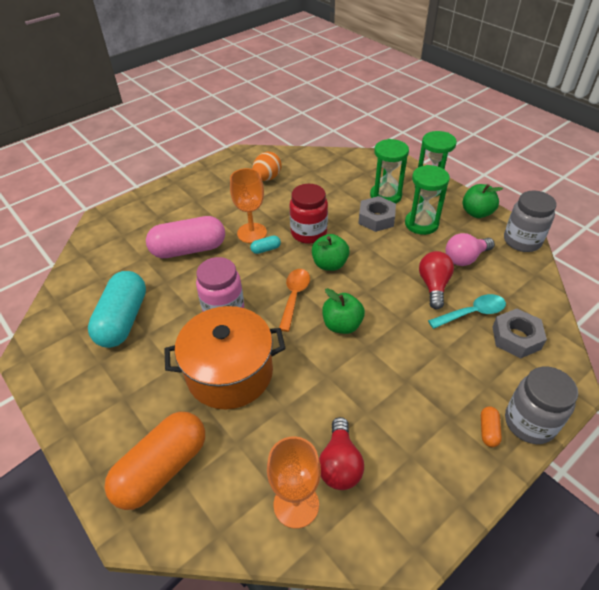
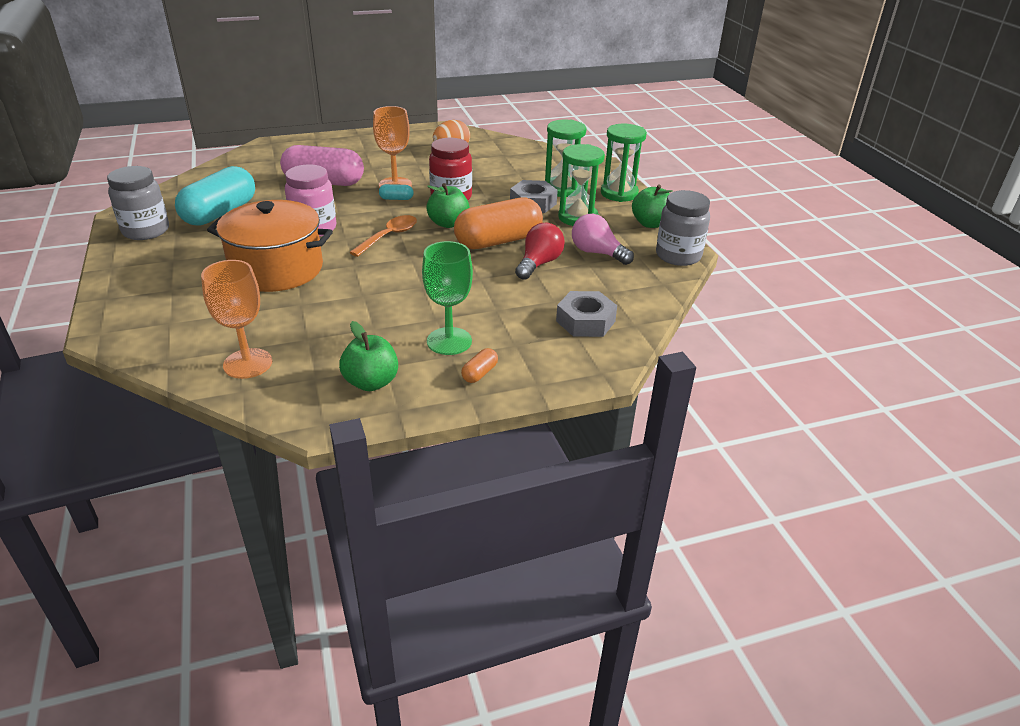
camera: 20 degrees right, 10 degrees down
(162, 469) = (160, 309): orange capsule -> orange capsule (498, 241)
(340, 464) = (313, 352): red light bulb -> none
(342, 325) = (414, 266): green apple -> green apple (371, 382)
(437, 403) = (449, 341): none -> green goblet
(465, 258) = (597, 253): pink light bulb -> pink light bulb turned 45 degrees clockwise
(472, 313) = (558, 292): turquoise spoon -> none
(529, 423) = (529, 380): grey jar -> grey jar (146, 231)

